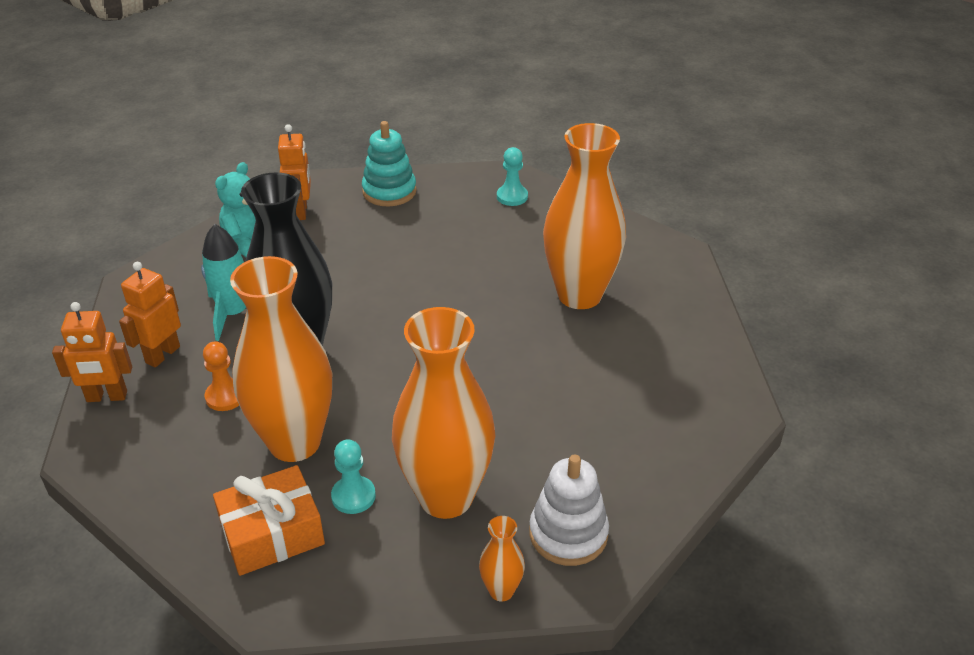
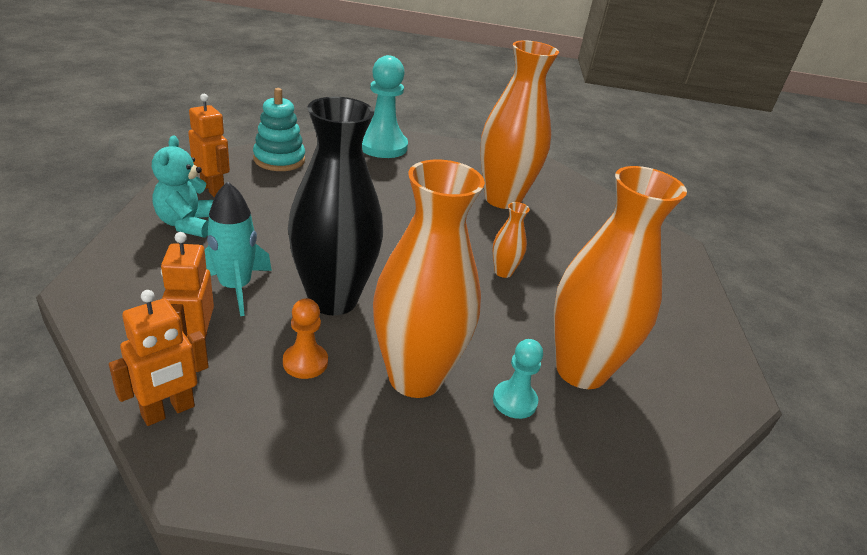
camera: 40 degrees left, 5 degrees down
(272, 533) = (485, 466): orange gift -> none
(501, 590) = (697, 422): orange vase -> orange vase (503, 272)
(512, 197) = (382, 146): turquoise pawn -> turquoise pawn, size x1.89
(568, 534) = (685, 360): white stacking toy -> none

